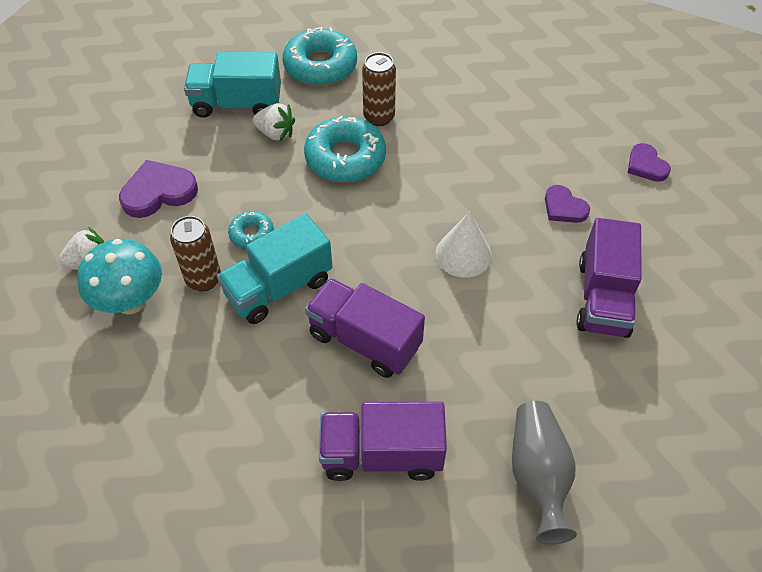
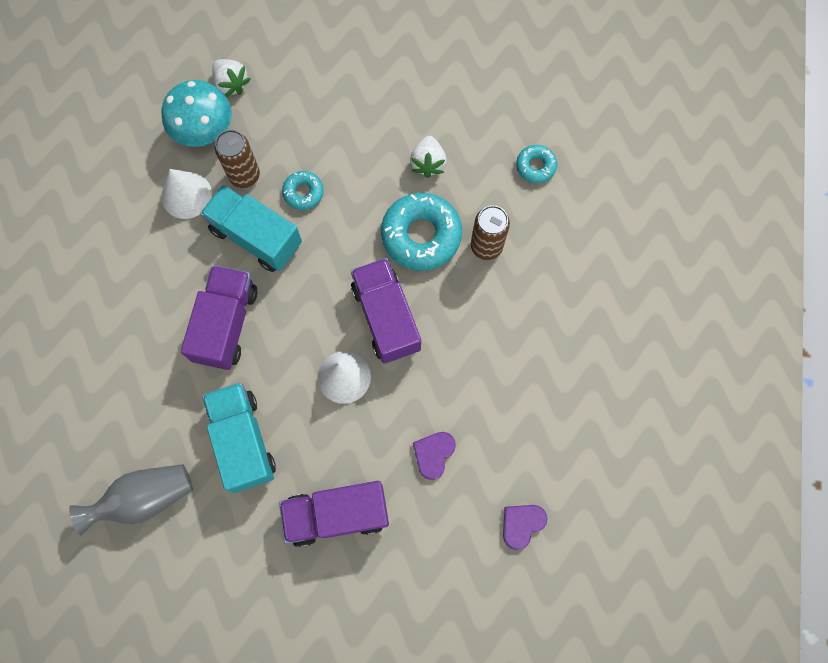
camera: 70 degrees right, 20 degrees up
(158, 192) = (322, 98): purple heart -> none
(195, 339) = (186, 195): none -> white cone
(237, 104) = (452, 114): turquoise truck -> turquoise truck (243, 441)
(320, 66) = (535, 166): turquoise donut -> turquoise donut, size x0.52
(382, 454) = (128, 373): purple truck -> purple truck (386, 317)

